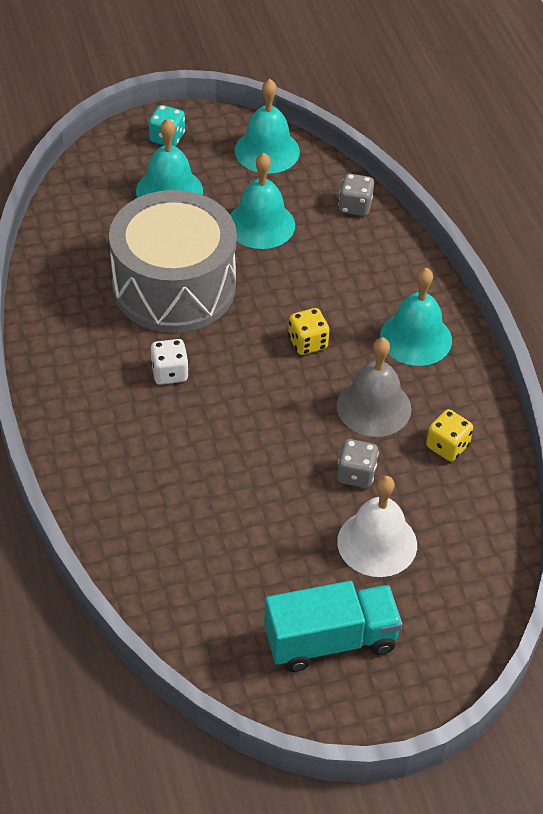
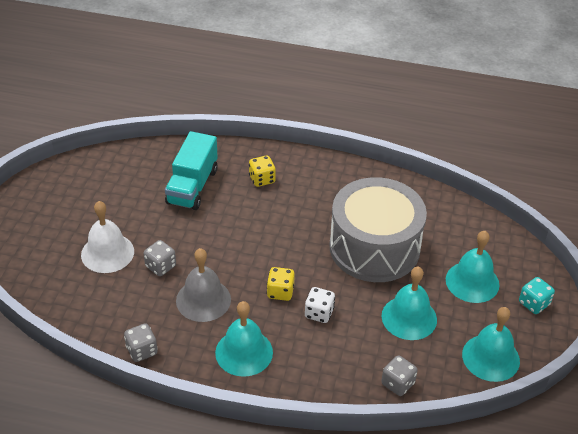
camera: 120 degrees right, 5 degrees down
(169, 373) = (301, 217): white dice -> white dice (319, 313)
(330, 641) = (68, 206): turquoise truck -> turquoise truck (192, 186)
(447, 446) = (144, 321): yellow dice -> yellow dice (262, 179)
(487, 427) = (142, 351): none -> grey dice

